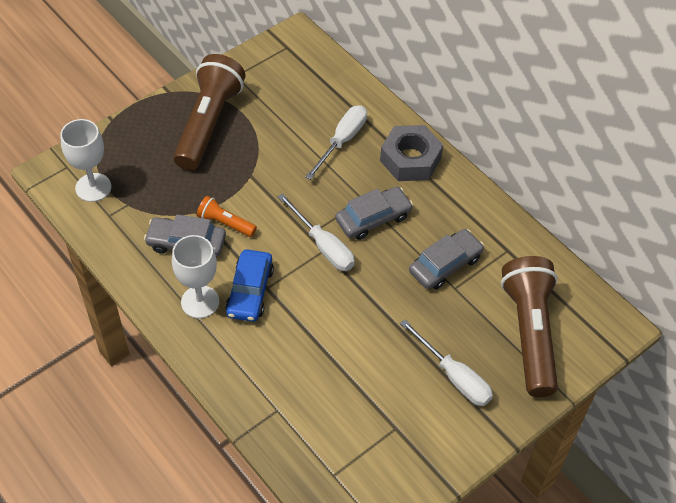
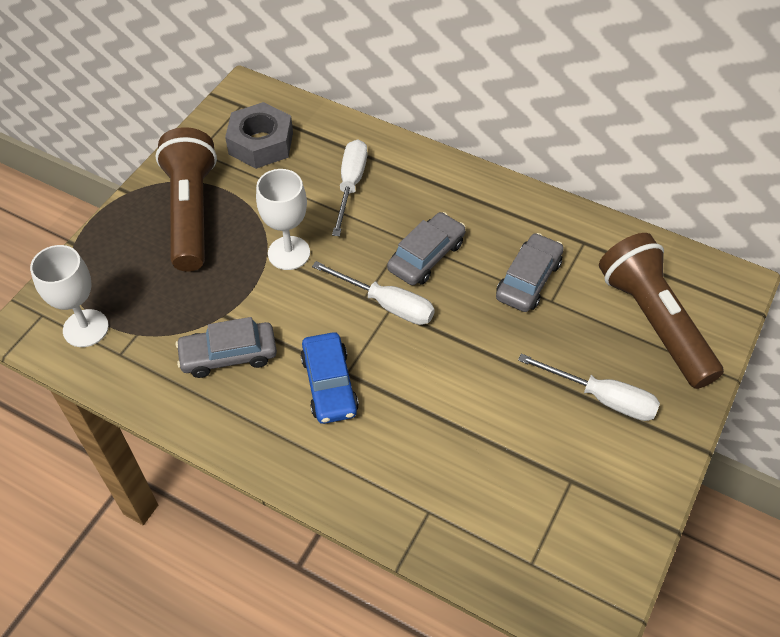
camera: 20 degrees left, 0 degrees up
(200, 302) = (277, 417): white goblet -> white goblet (289, 253)
(225, 223) = (264, 317): orange flashlight -> none
(410, 159) = (433, 181): grey nut -> grey nut (261, 143)

